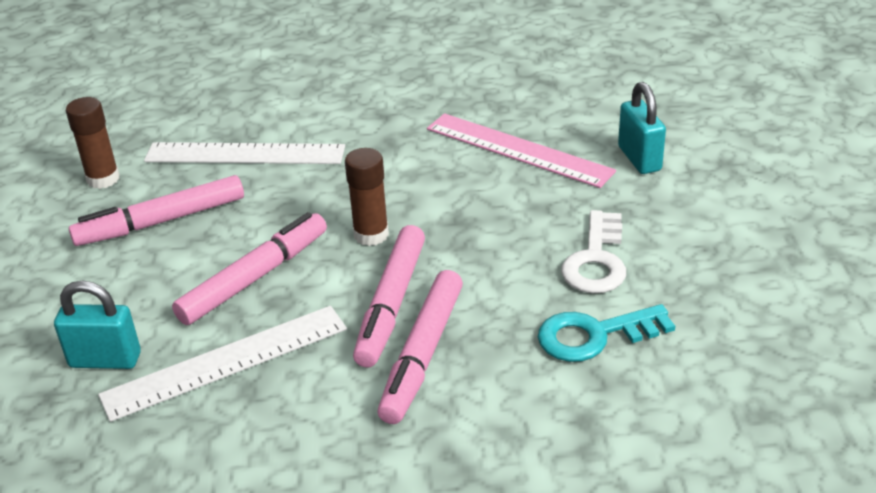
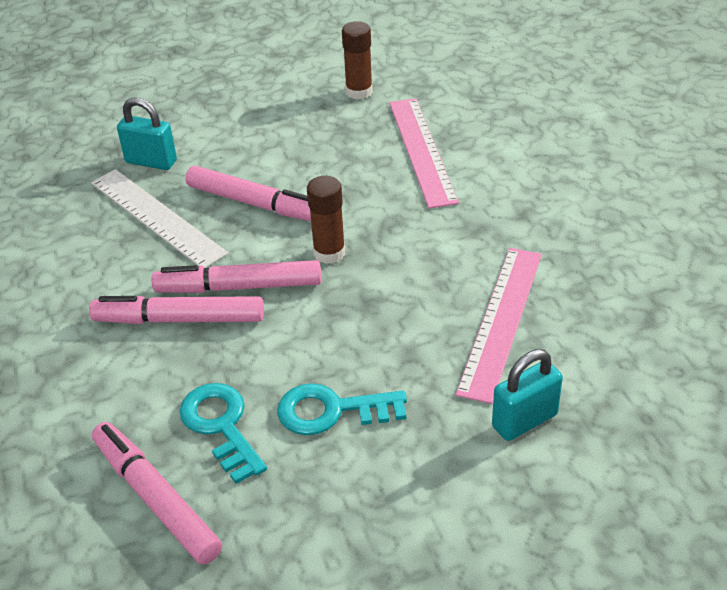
camera: 75 degrees right, 5 degrees up
(105, 360) = (151, 162): turquoise padlock -> turquoise padlock turned 60 degrees counterclockwise
(161, 222) = (313, 136): pink marker -> pink marker (156, 499)
(245, 153) = (422, 150): white ruler -> pink ruler
(596, 260) = (332, 411): white key -> turquoise key

